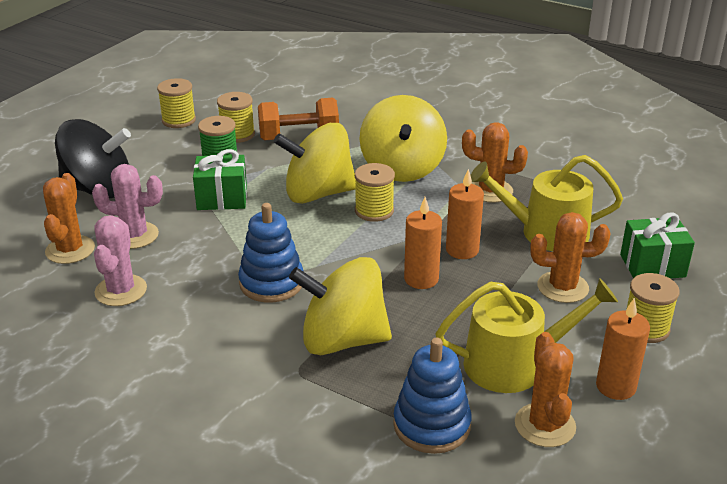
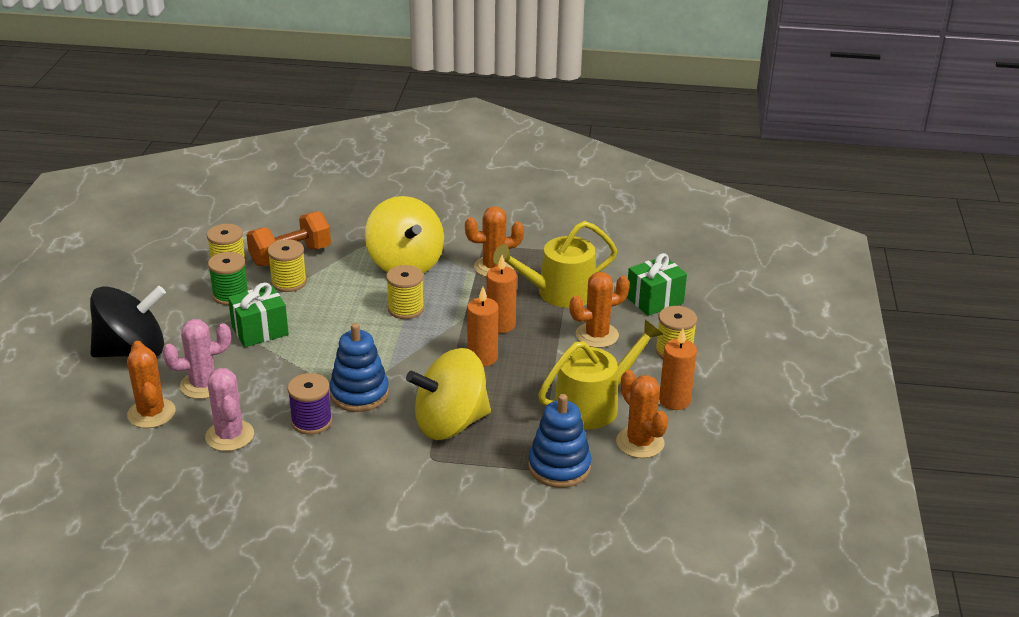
camera: 25 degrees left, 0 degrees up
(178, 120) = (158, 264): yellow spool -> yellow spool (289, 282)
(206, 298) = (311, 421): none -> purple spool
(318, 193) = (345, 305): yellow spinning top -> none

